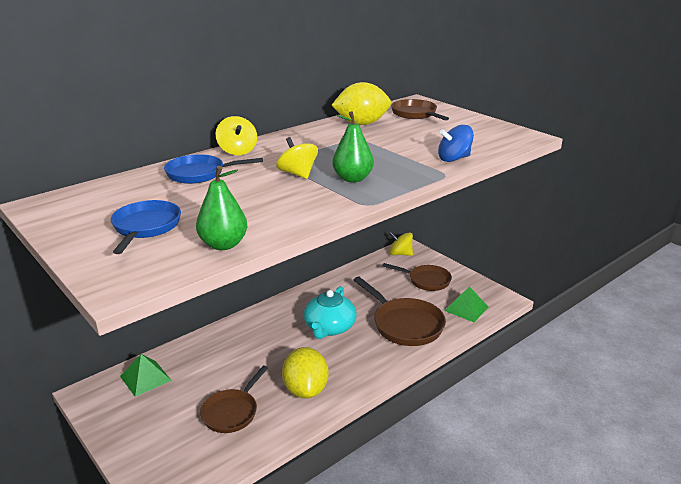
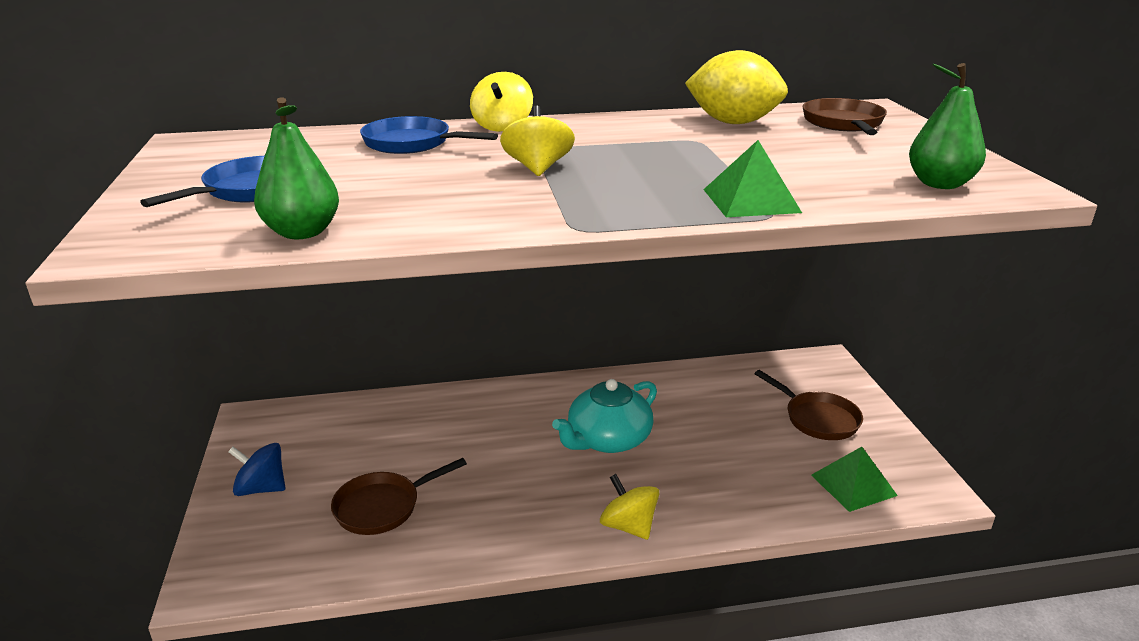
camera: 30 degrees right, 0 degrees up
(145, 378) = (326, 423): green pyramid -> green pyramid (751, 200)
(306, 390) = (500, 515): yellow lemon -> none
(352, 179) = (608, 190): green pear -> green pear (940, 184)
(400, 254) = (806, 366): yellow spinning top -> yellow spinning top (628, 526)
(404, 324) = (726, 474): brown pan -> none
(454, 159) = (822, 195): blue spinning top -> blue spinning top (261, 488)

